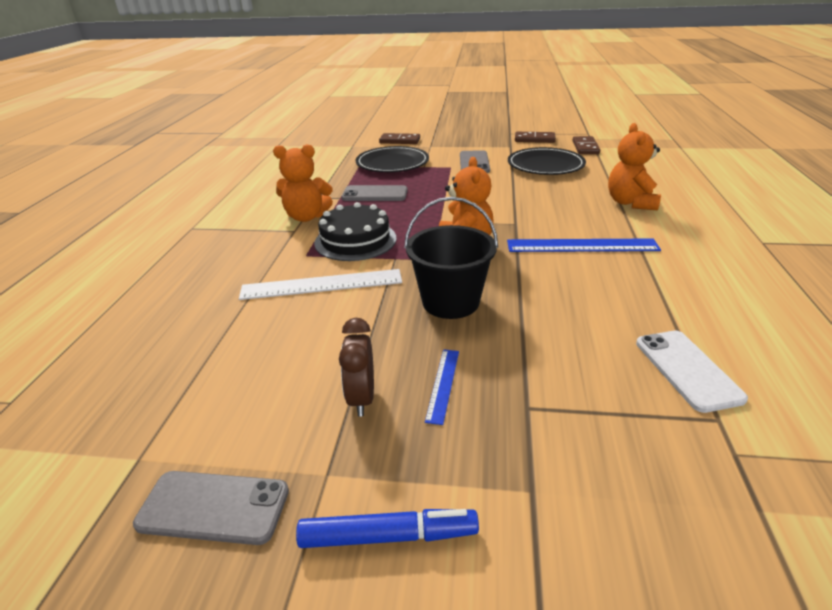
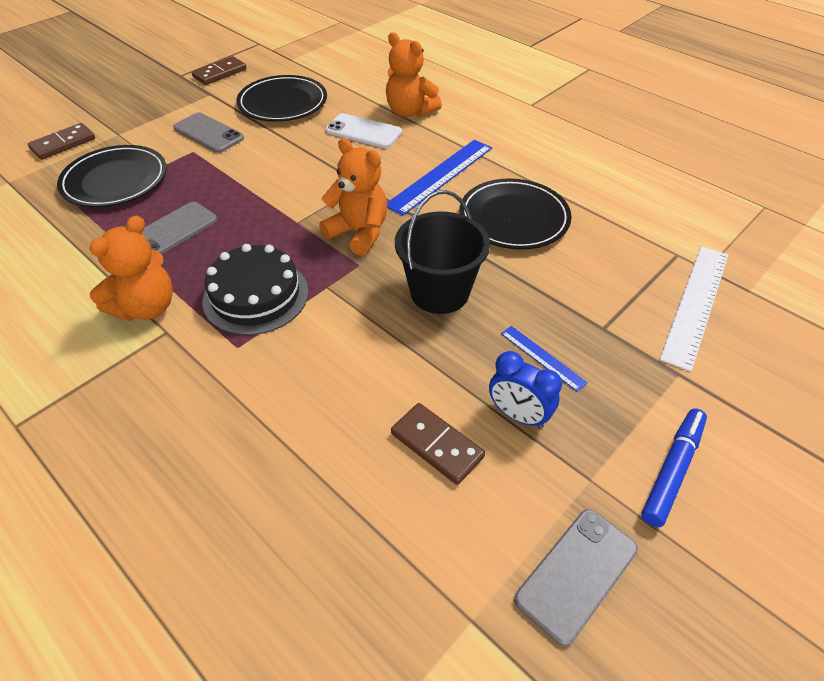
camera: 55 degrees left, 15 degrees up
(321, 284) = (313, 361): white ruler -> white ruler (695, 304)
(361, 398) = (518, 415): brown clock -> blue clock
(585, 147) = (284, 63): brown domino -> brown domino (436, 445)
(592, 298) = (514, 218): none -> black plate
(687, 370) = (626, 233): white phone -> white phone (363, 132)

